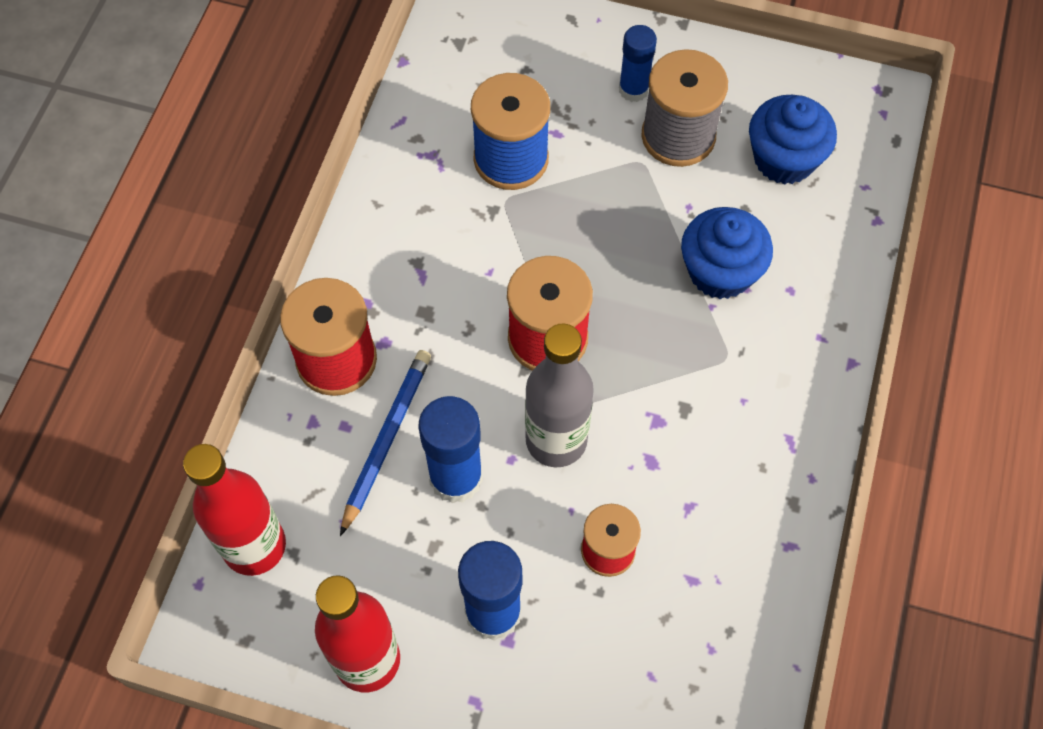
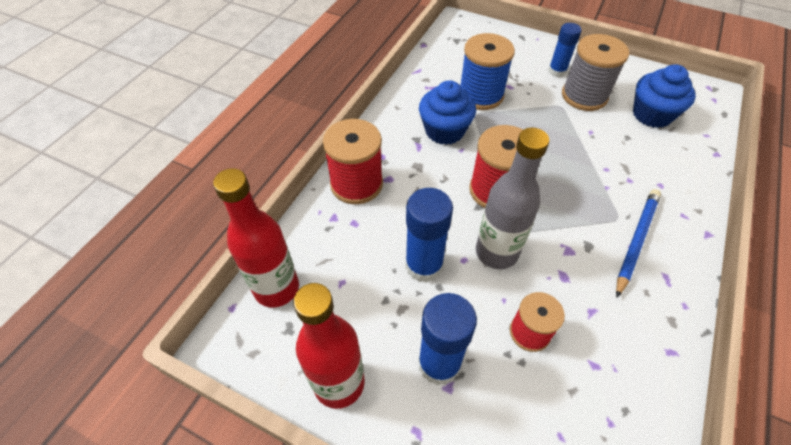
camera: 10 degrees right, 10 degrees down
(386, 439) = (380, 234): blue pencil -> blue pencil (636, 241)
(720, 272) = (612, 168): blue cupcake -> blue cupcake (444, 131)

